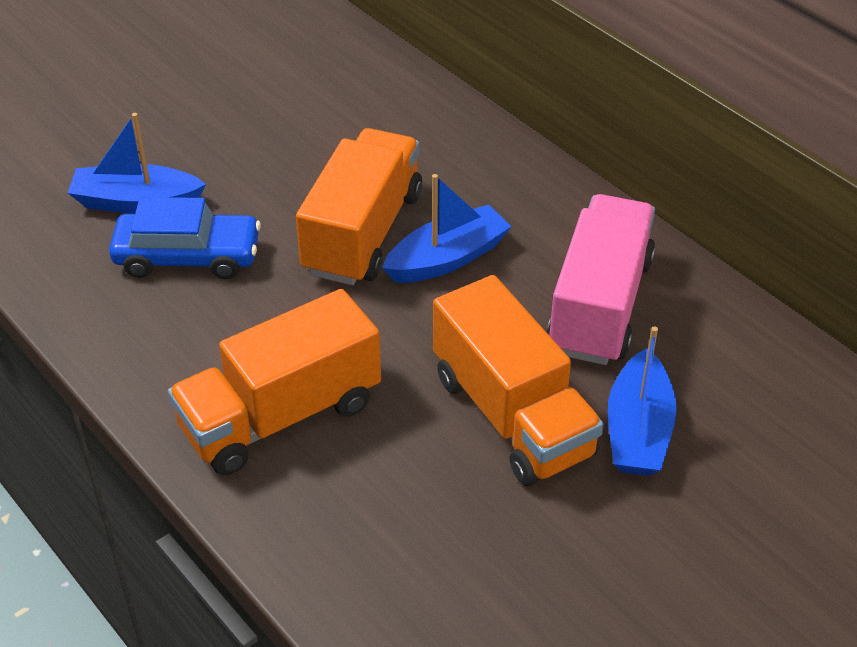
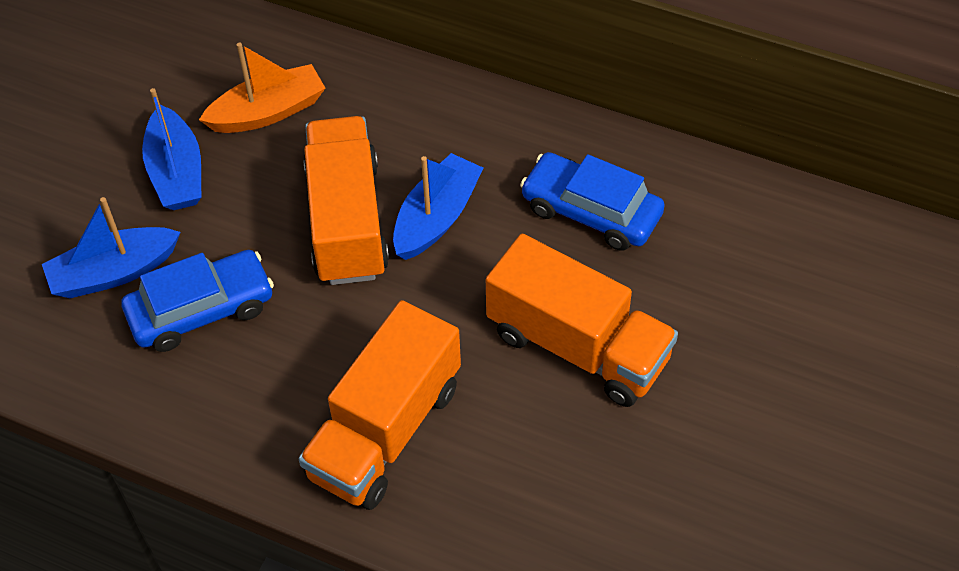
camera: 25 degrees left, 10 degrees up
(352, 125) = (268, 112): none -> orange boat
(600, 305) = (591, 212): pink truck -> blue car
(638, 430) = (685, 316): blue boat -> blue boat (176, 172)

